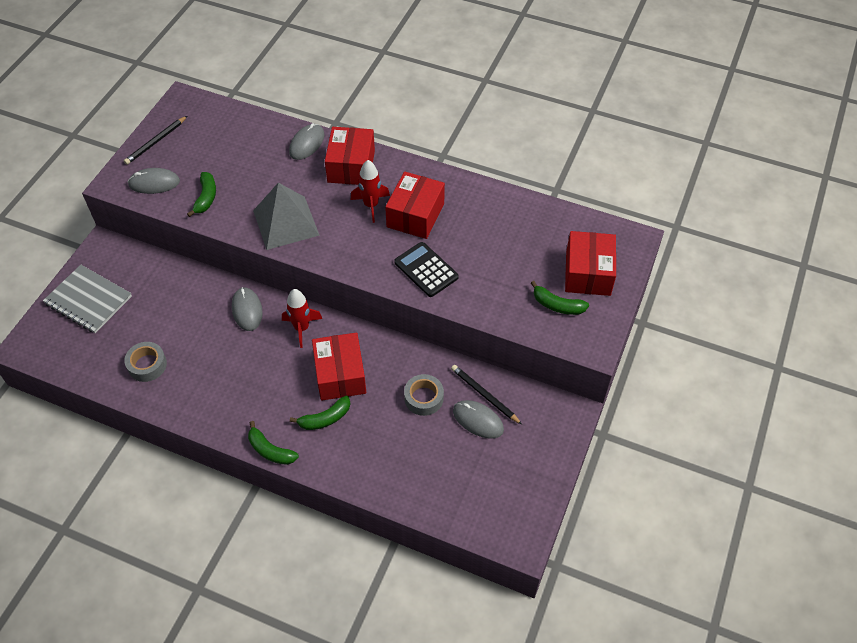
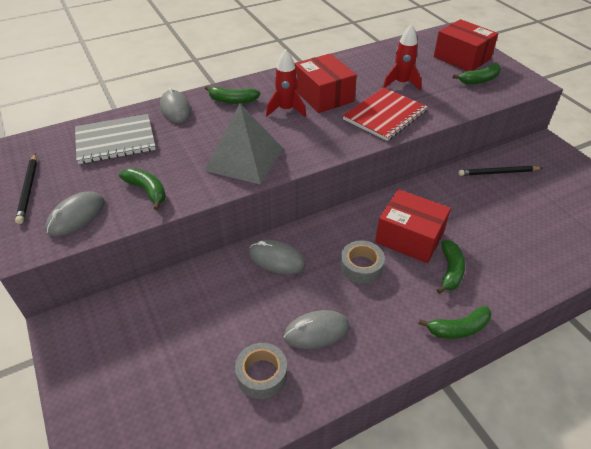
camera: 50 degrees left, 10 degrees down
(88, 300) = (115, 382): grey notebook -> grey notebook (115, 141)
(301, 328) = (335, 235): red rocket -> red rocket (401, 83)
(351, 166) = (232, 100): red box -> green banana
(424, 398) = (475, 203): grey tape -> grey tape (361, 266)
(426, 270) = (385, 115): black calculator -> red notebook
(478, 420) = (520, 187): grey mouse -> grey mouse (316, 331)

